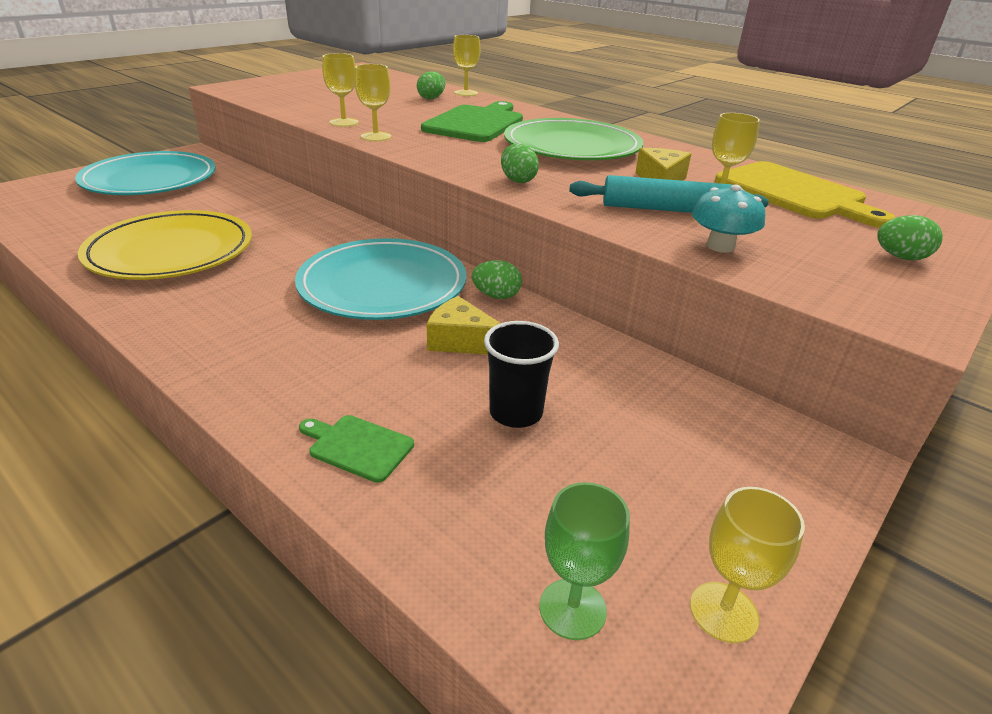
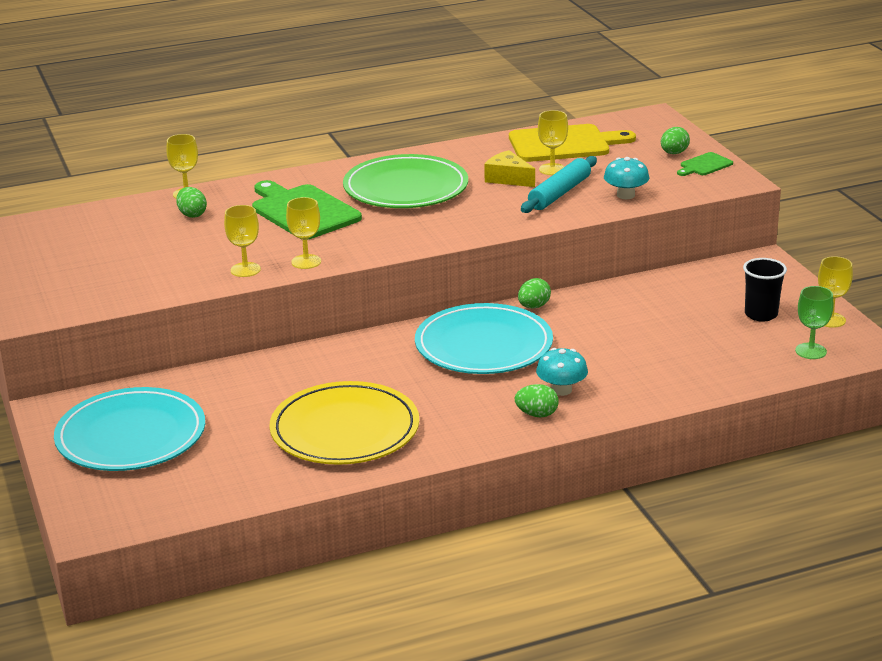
camera: 60 degrees left, 5 degrees down
(298, 355) = (561, 390): none -> turquoise mushroom
(358, 446) = (672, 383): green cutting board -> green cutting board (704, 165)
(461, 341) = (585, 331): yellow cheese -> none
(516, 413) = (672, 332): black cup -> black cup (761, 314)
(517, 180) = (467, 227): green egg -> green egg (537, 414)

